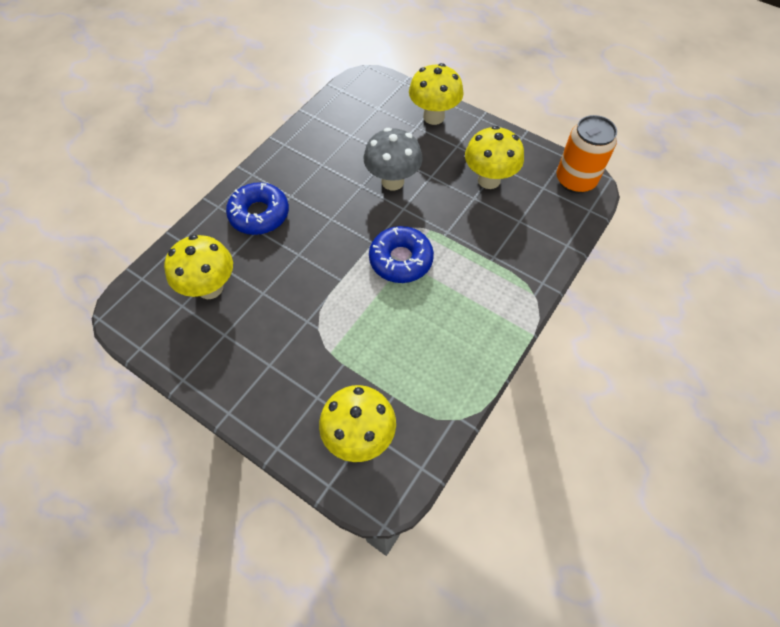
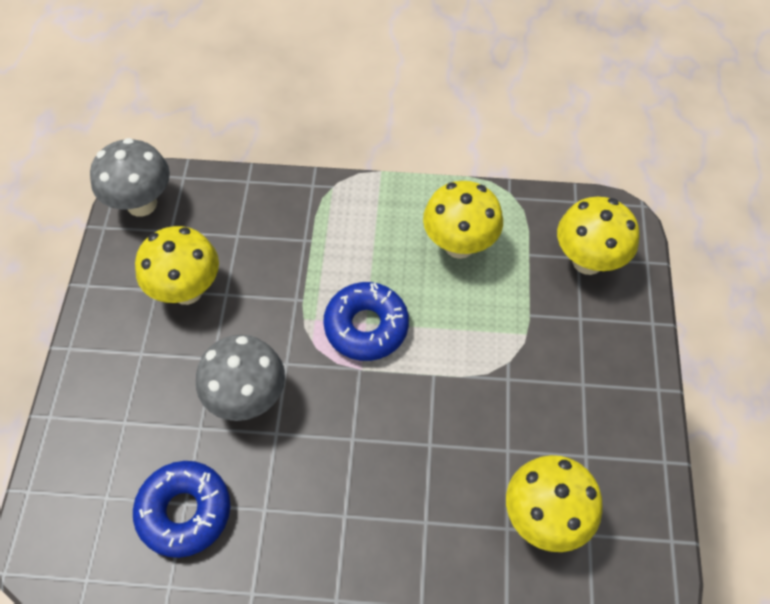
camera: 120 degrees left, 0 degrees up
(259, 214) = (400, 536): blue donut -> blue donut (184, 511)
(433, 117) = (94, 408): yellow mushroom -> yellow mushroom (459, 245)
(575, 180) = (142, 204): orange can -> grey mushroom

